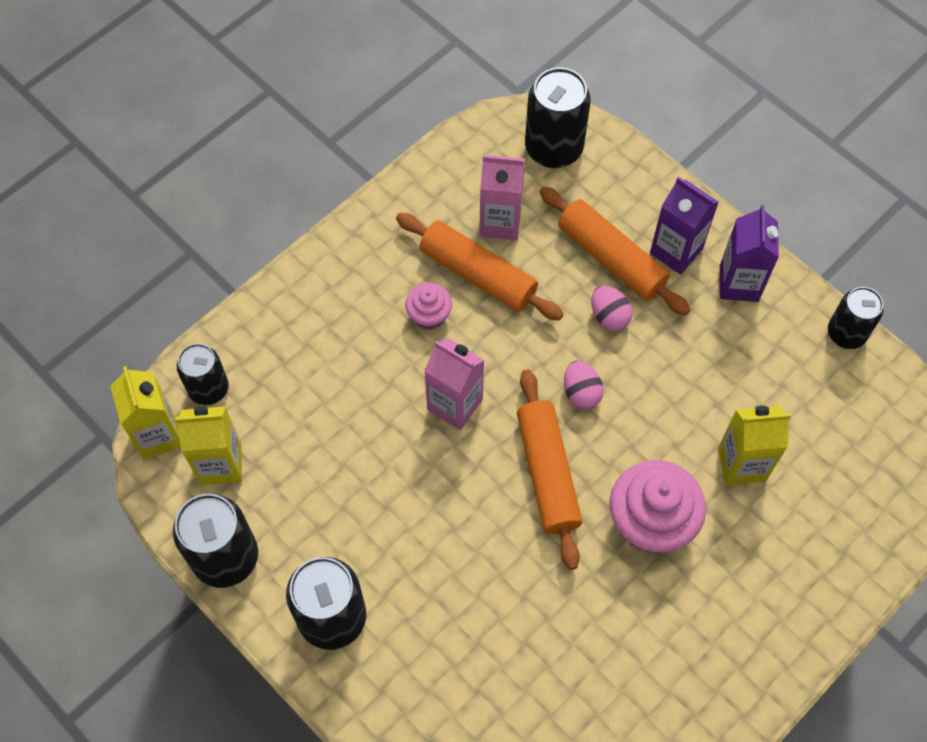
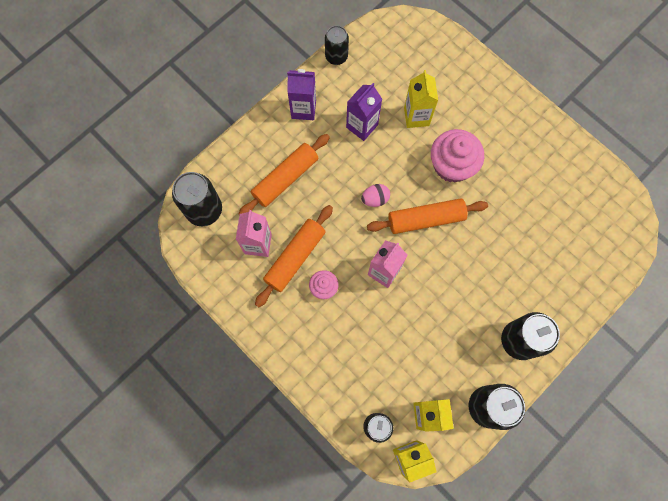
camera: 90 degrees left, 10 degrees up
(609, 316) = (325, 181): pink egg -> none
(676, 251) = (281, 142): purple carton -> purple carton (362, 126)

